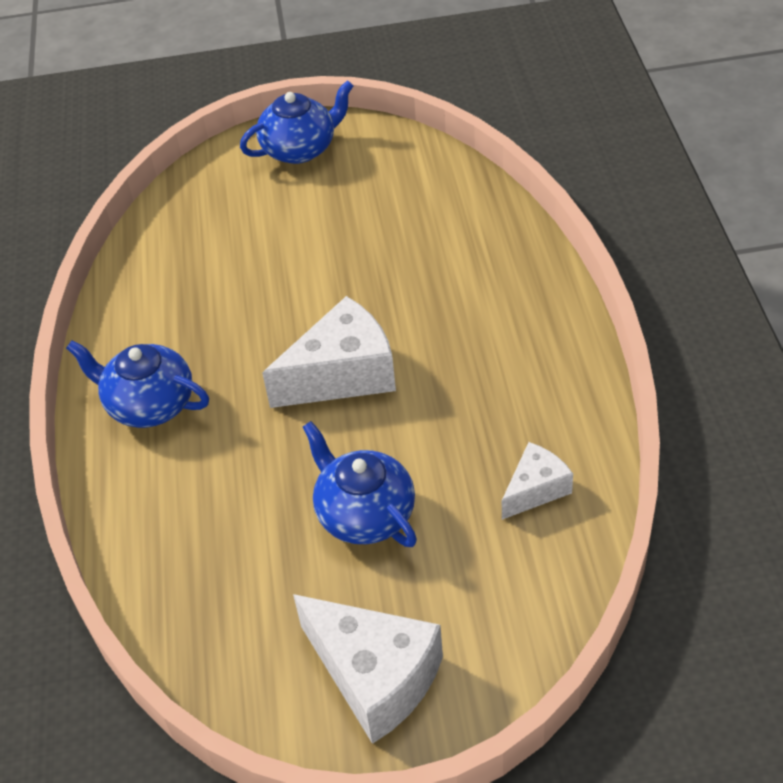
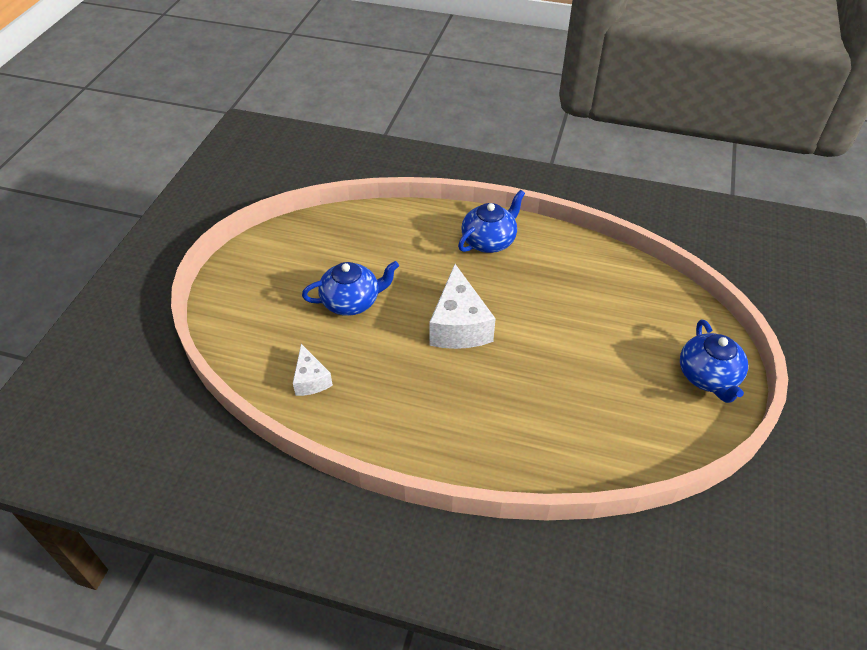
camera: 110 degrees right, 0 degrees up
(375, 677) = (258, 275): white cheese -> none

